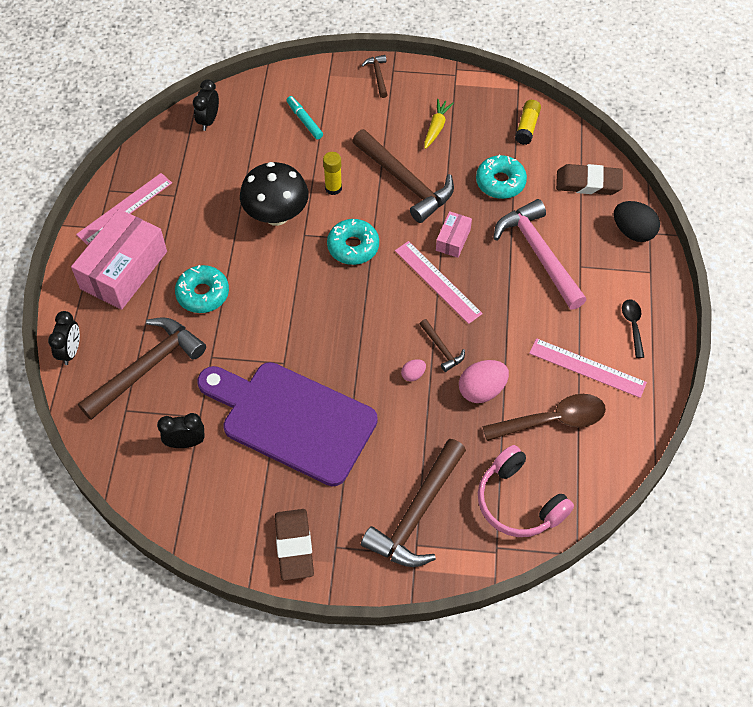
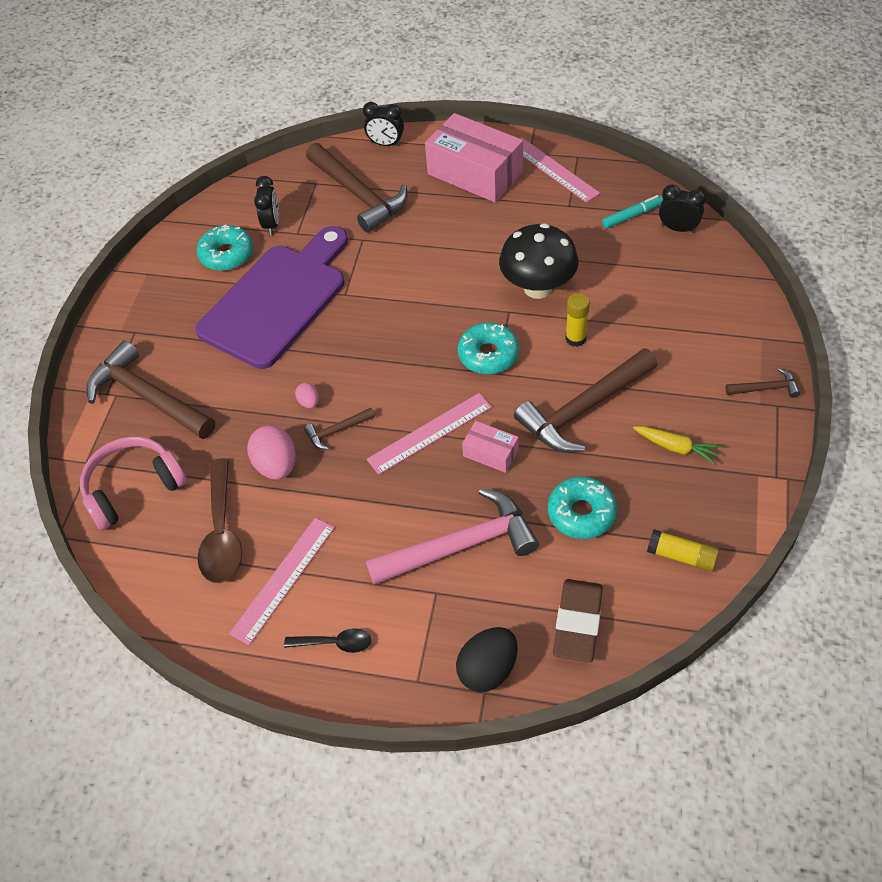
camera: 100 degrees right, 5 degrees down
(203, 294) = (439, 231): turquoise donut -> turquoise donut (226, 254)
(294, 546) = (145, 302): brown eraser -> none
(304, 121) = (681, 313): turquoise marker -> turquoise marker (632, 216)

